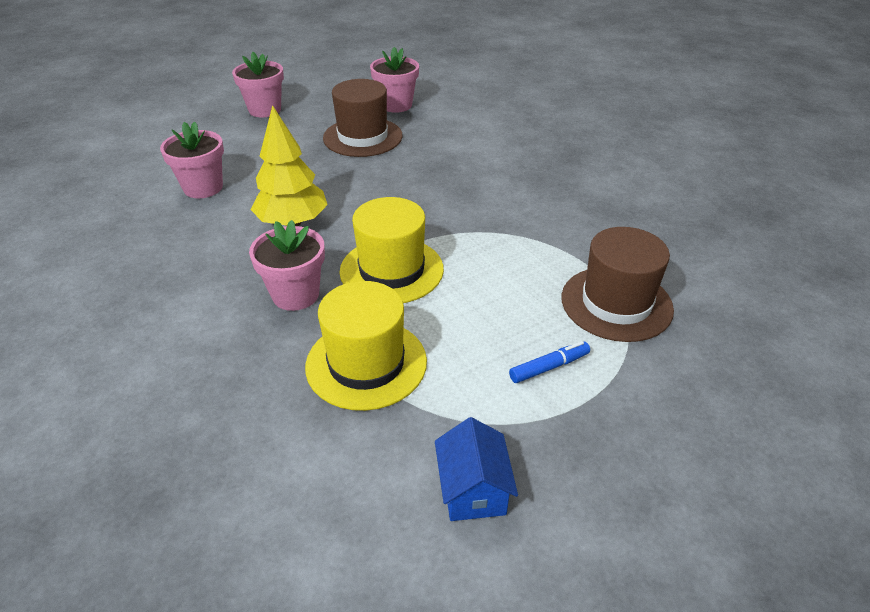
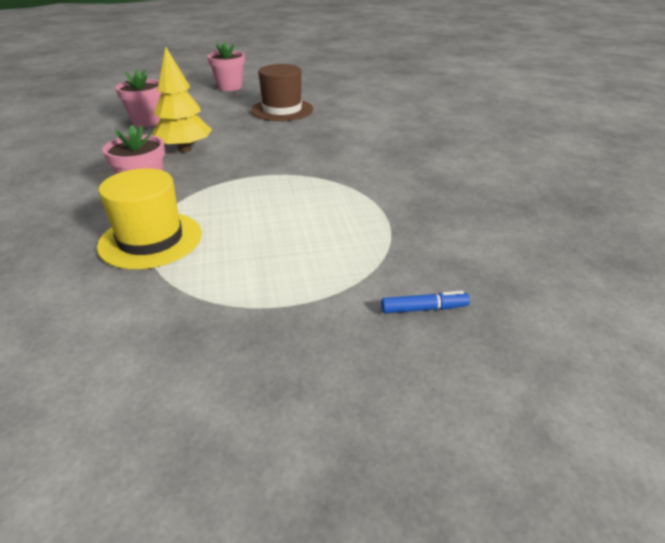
camera: 20 degrees right, 5 degrees down
(391, 270) = (225, 188): yellow hat -> none
(396, 105) = (324, 95): pink flower pot -> none
(473, 490) = (146, 340): blue house -> none
(549, 367) = (287, 273): blue marker -> blue marker (424, 308)
(616, 303) = (385, 243): brown hat -> none

